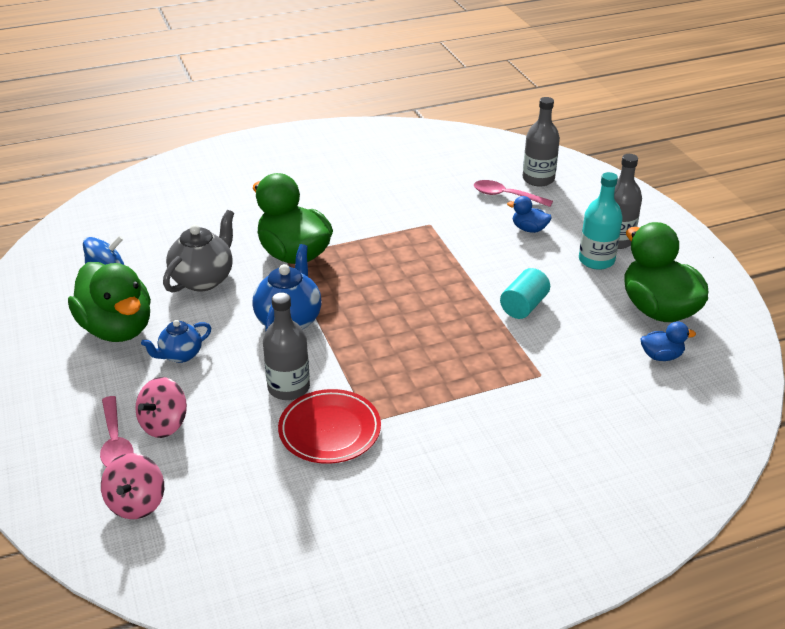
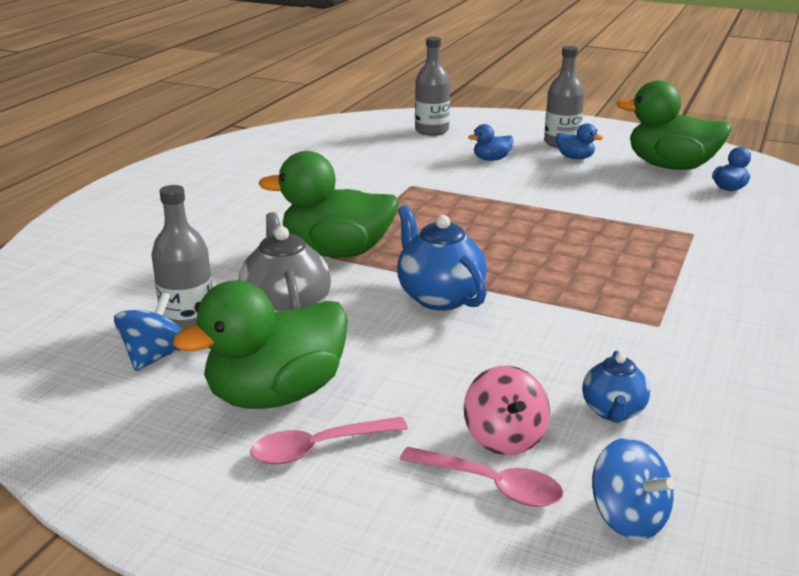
camera: 45 degrees left, 10 degrees down
(117, 328) = (276, 394): green duck -> green duck turned 135 degrees clockwise
(136, 503) = (628, 518): pink spinning top -> blue spinning top
(180, 355) = (395, 376): blue teapot -> blue teapot (613, 411)
(288, 388) = (548, 341): grey bottle -> grey bottle (189, 322)
(329, 430) = (646, 349): red plate -> none
(506, 196) = (431, 147): pink spoon -> pink spoon (319, 448)
(524, 306) = (591, 202): turquoise cylinder -> none
(596, 260) = (575, 158): turquoise bottle -> blue duck

